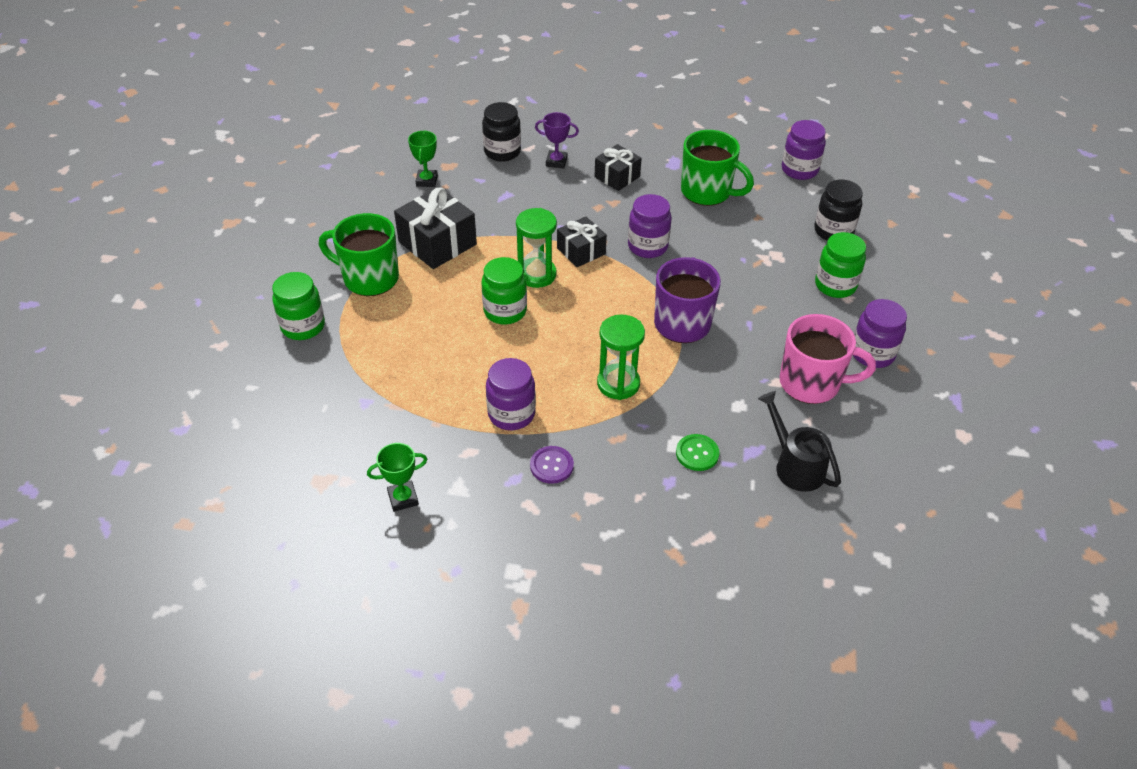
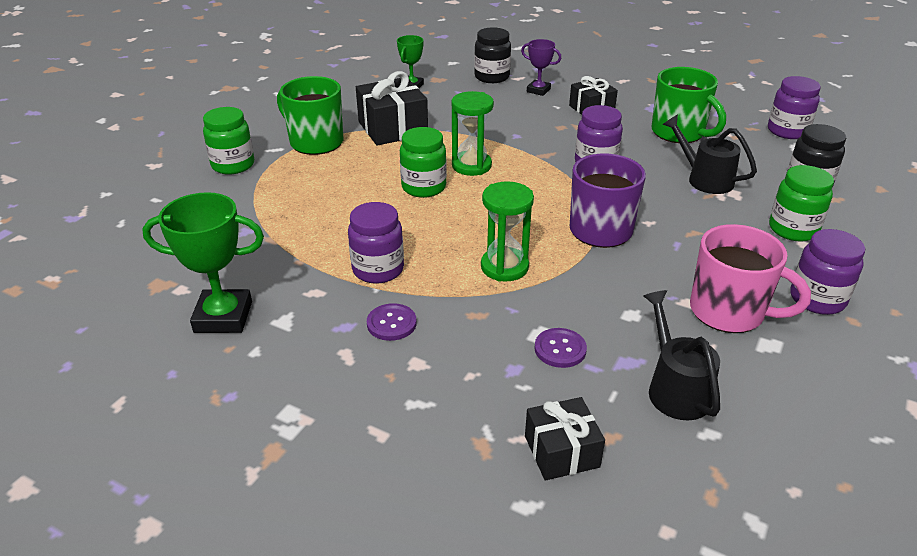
camera: 20 degrees right, 10 degrees down
(403, 498) = (223, 317): green trophy -> green trophy, size x1.70
(581, 251) = (525, 156): black gift -> black gift (561, 451)
(697, 453) = (560, 349): green button -> purple button
(747, 244) = (704, 179): none -> black watering can

